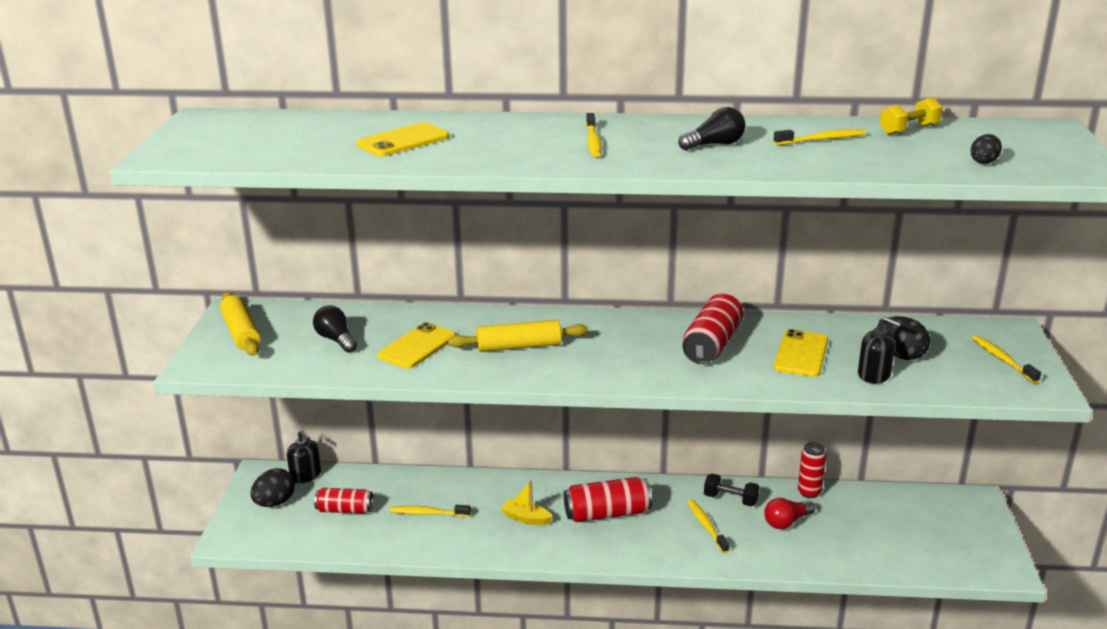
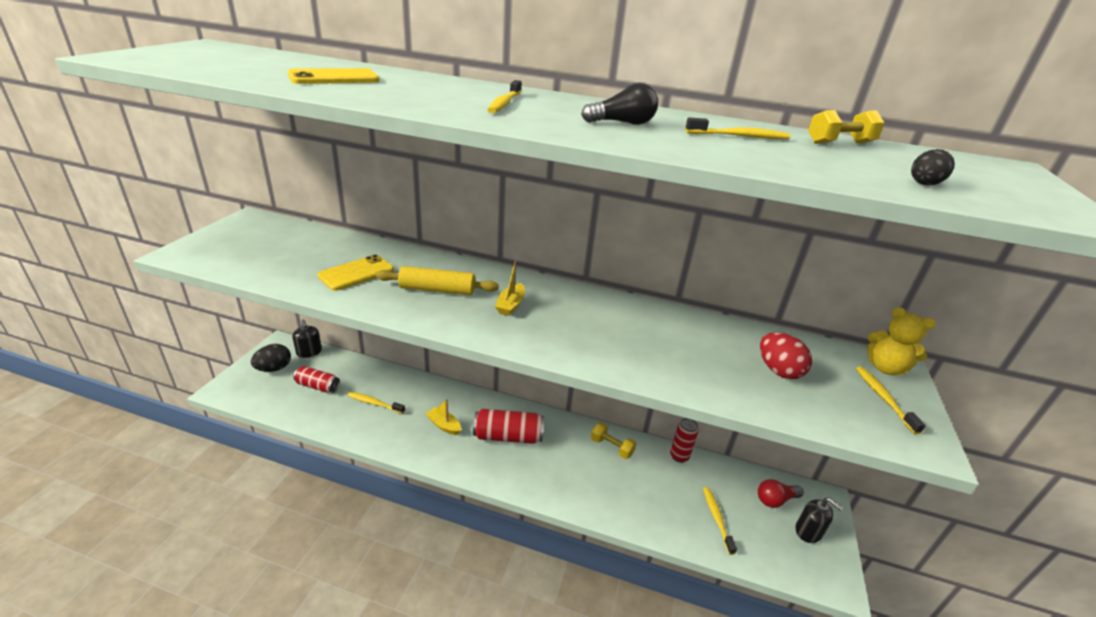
camera: 10 degrees right, 5 degrees up
(241, 333) = (236, 235): yellow rolling pin -> none
(336, 340) = (300, 255): black light bulb -> none
(606, 346) = (510, 305): none -> yellow boat
(706, 526) = (582, 468): yellow toothbrush -> yellow toothbrush (717, 518)
(712, 345) = (603, 323): red can -> none
(730, 499) = (611, 447): black dumbbell -> yellow dumbbell
(786, 522) = (650, 480): red light bulb -> red light bulb (775, 500)
(801, 354) = (682, 349): yellow phone -> none
(874, 375) = (745, 386): black soap dispenser -> black soap dispenser (808, 531)
(900, 355) = (778, 371): black egg -> red egg
(1000, 333) = (885, 368): none -> yellow teddy bear

